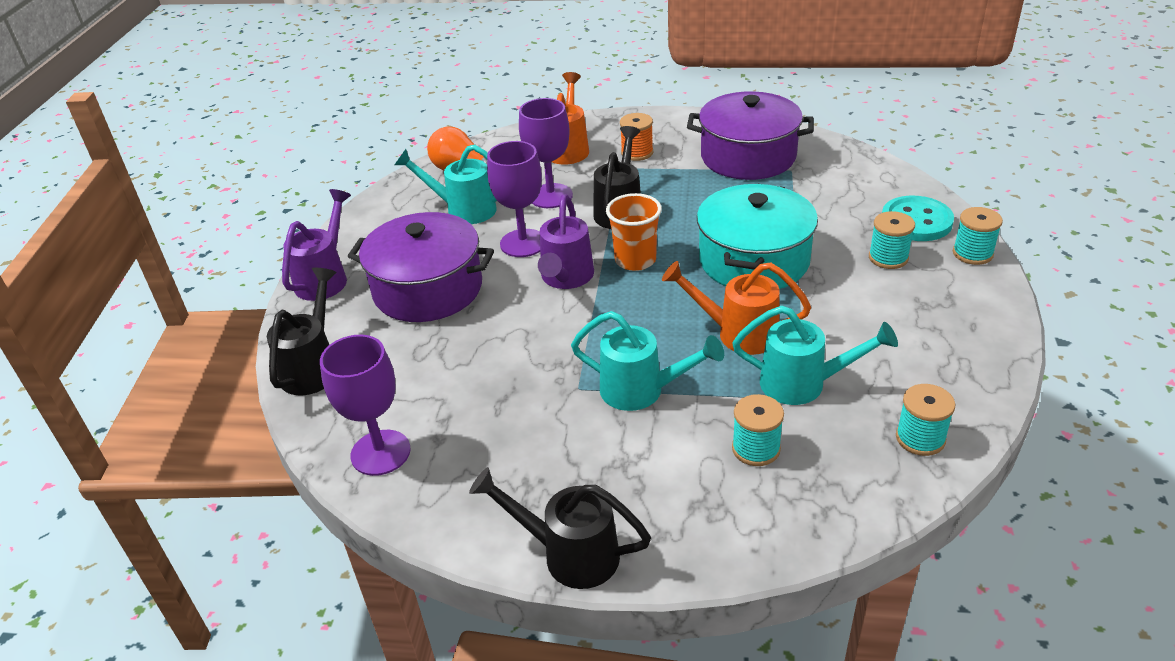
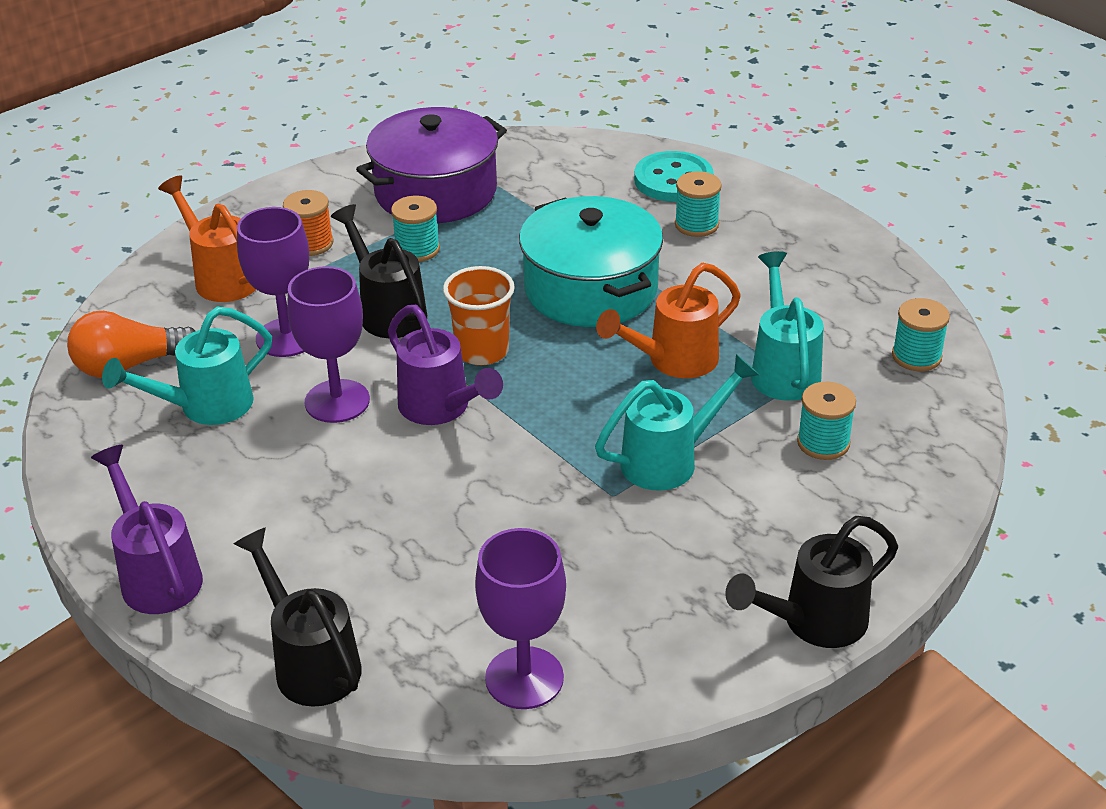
camera: 50 degrees left, 0 degrees up
(428, 289) = (307, 508): purple pot -> none
(803, 384) = (783, 369): turquoise watering can -> turquoise watering can turned 60 degrees counterclockwise
(972, 253) = (753, 186): turquoise spool -> turquoise spool (417, 249)

